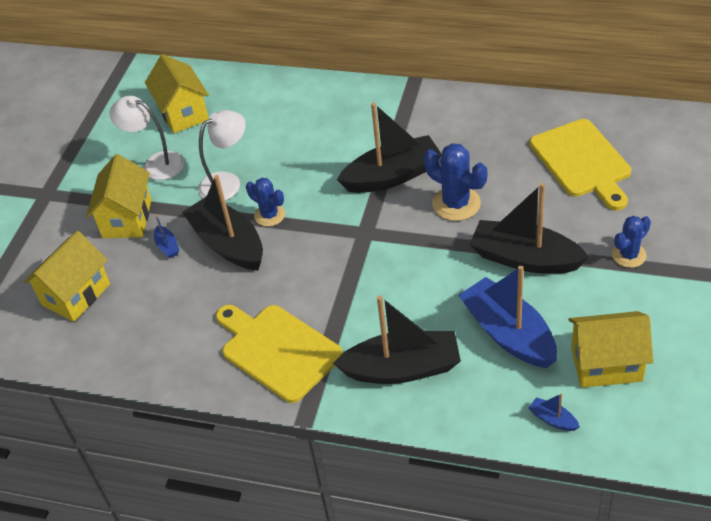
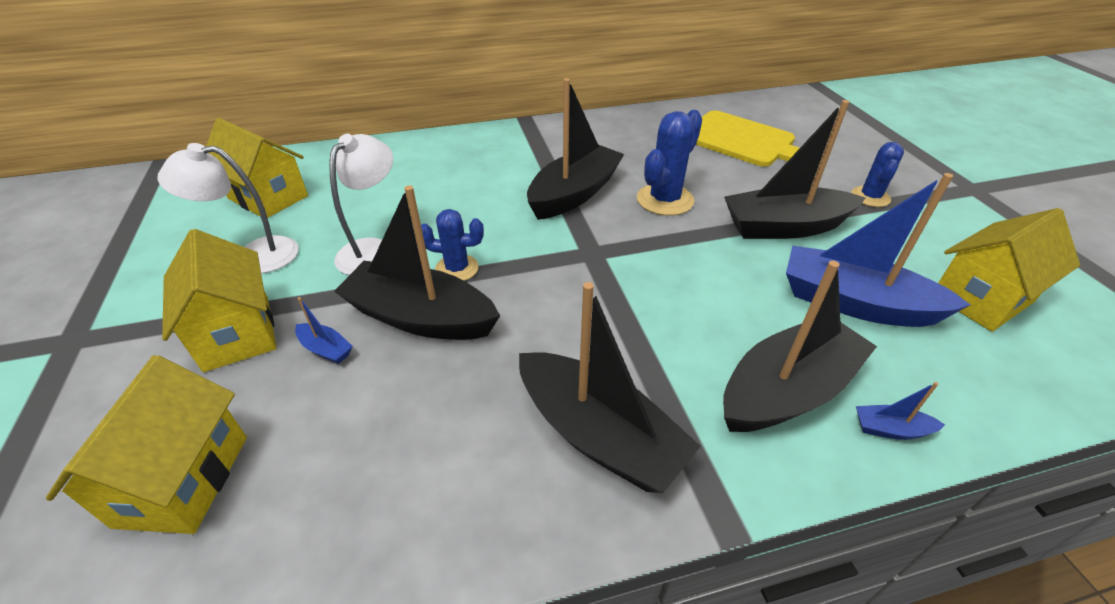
camera: 35 degrees left, 5 degrees down
(277, 350) = (598, 435): yellow cutting board -> black boat
(456, 204) = (665, 200): blue cactus -> blue cactus turned 60 degrees counterclockwise
(553, 419) = (1014, 380): blue boat -> blue boat (890, 429)

